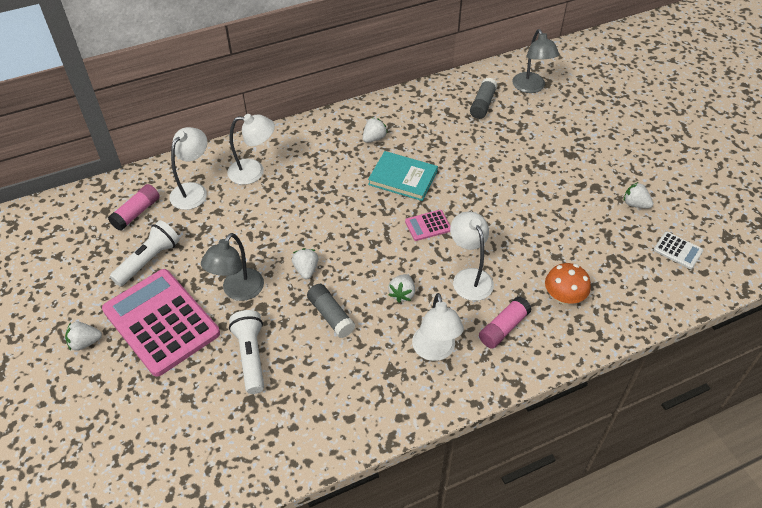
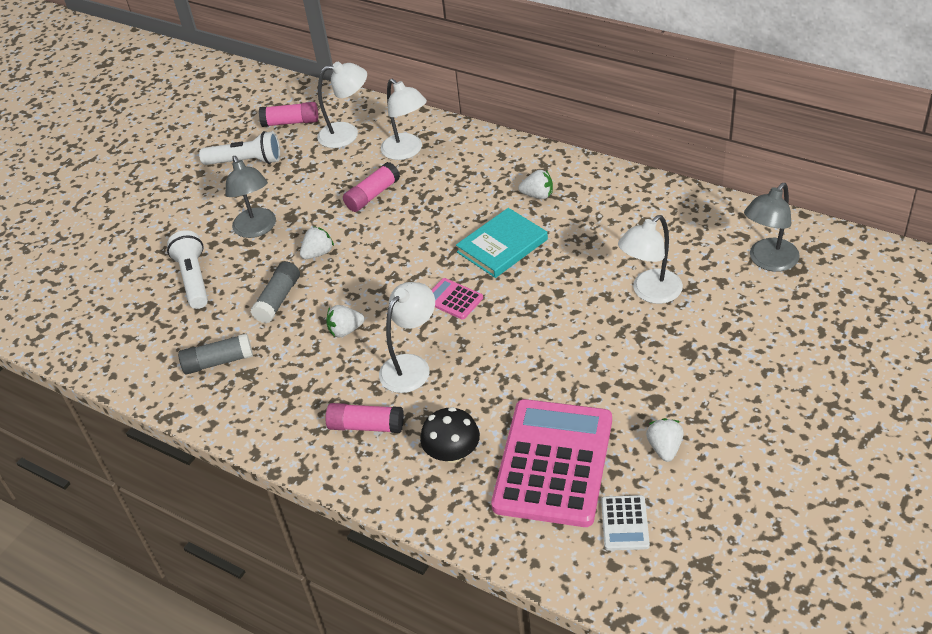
camera: 60 degrees right, 5 degrees down
(85, 342) = (137, 185): white strawberry -> none
(161, 322) = (188, 209): pink calculator -> pink calculator (553, 463)
(238, 291) = (257, 229): grey lamp -> grey lamp turned 105 degrees counterclockwise
(251, 356) = (194, 279): white flashlight -> white flashlight turned 60 degrees counterclockwise
(278, 211) = (372, 195): none -> pink glue stick
(403, 178) = (502, 246): turquoise book -> turquoise book turned 60 degrees clockwise
(435, 351) = (294, 391): white lamp -> white lamp (650, 292)
(482, 104) = (688, 240): grey glue stick -> grey glue stick (218, 362)
(564, 296) = (452, 452): orange mushroom -> black mushroom

